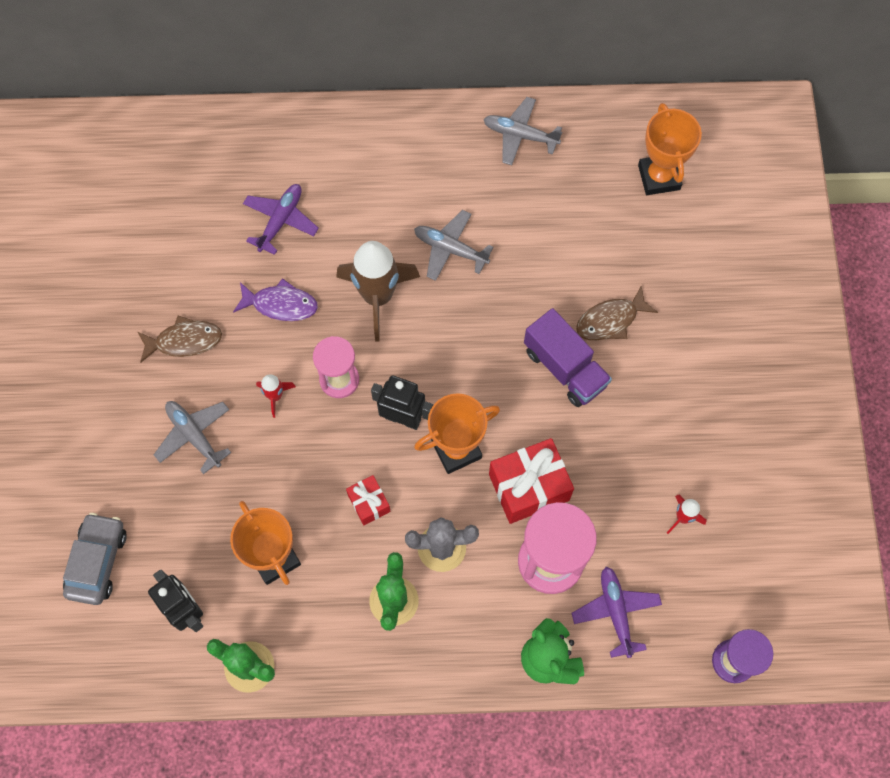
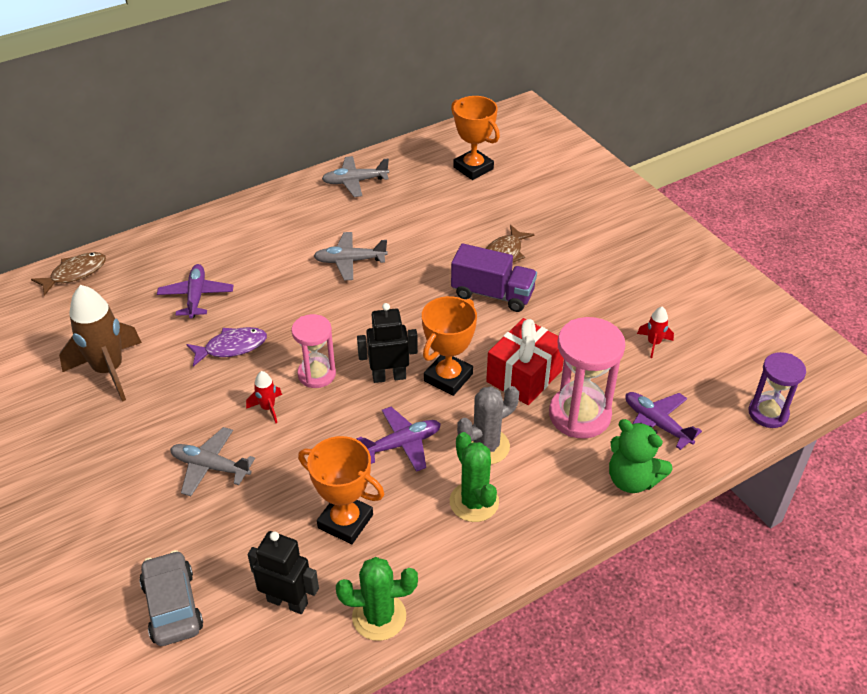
camera: 30 degrees left, 25 degrees down
(184, 341) = (159, 405): brown fish -> brown fish (75, 273)
(369, 503) = (402, 444): red gift -> purple plane
(377, 297) = (312, 311): brown rocket -> brown rocket (109, 370)

